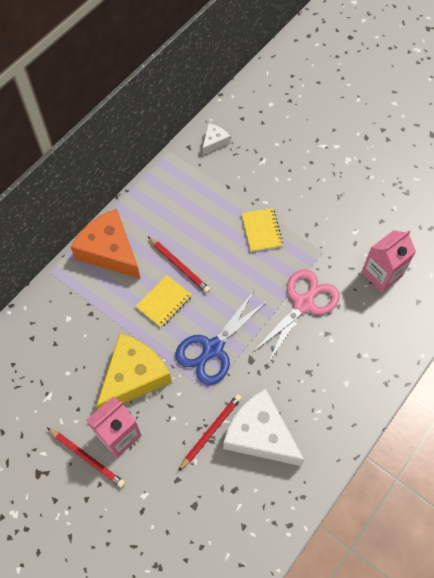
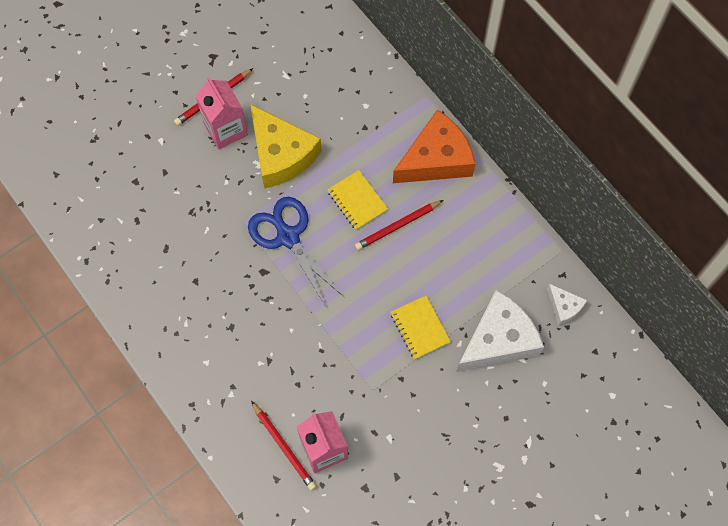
camera: 105 degrees right, 5 degrees up
(211, 431) = (200, 213): red pencil -> red pencil (284, 447)
(260, 434) = (181, 258): white cheese -> white cheese (498, 340)
(262, 231) = (419, 328): yellow notebook -> yellow notebook turned 60 degrees clockwise
(304, 303) = (312, 347): pink scissors -> none

